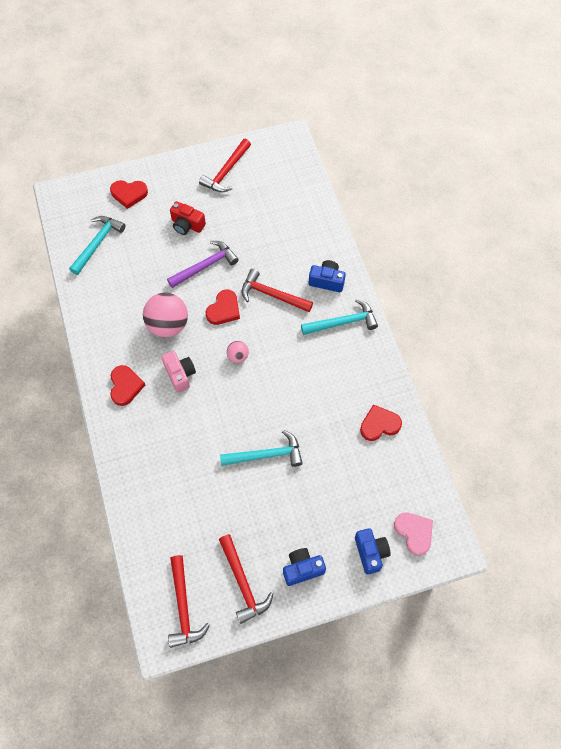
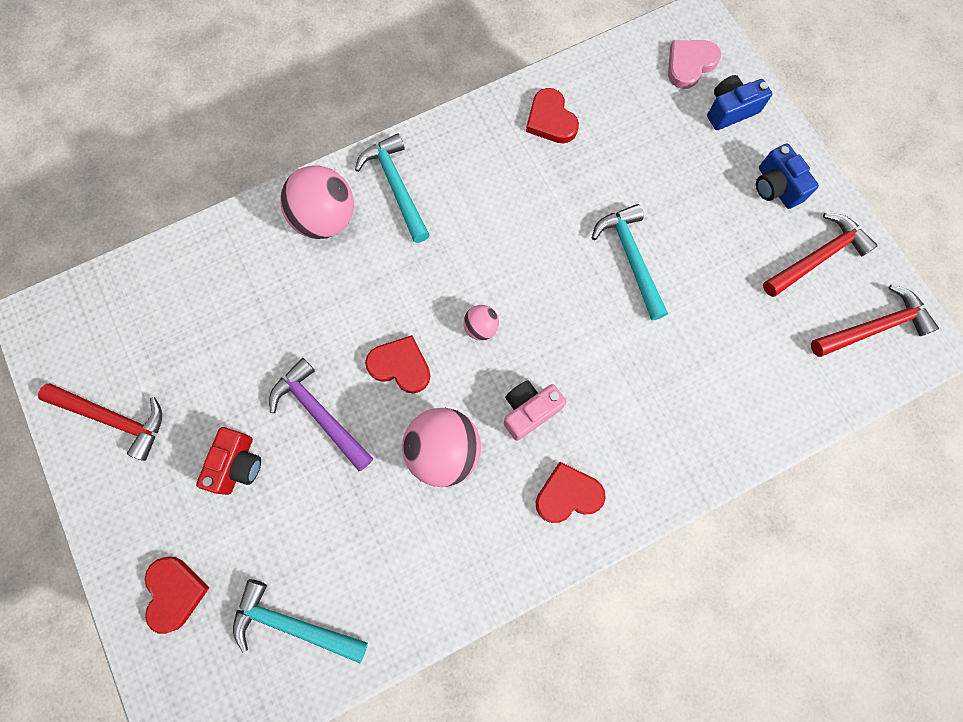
camera: 100 degrees left, 10 degrees up
(272, 295) = (362, 296): red hammer -> none
(327, 281) = (326, 219): blue camera -> pink ball

